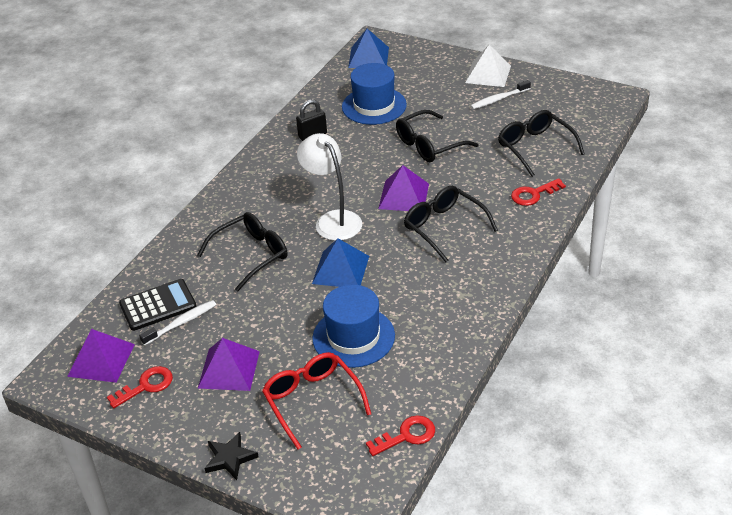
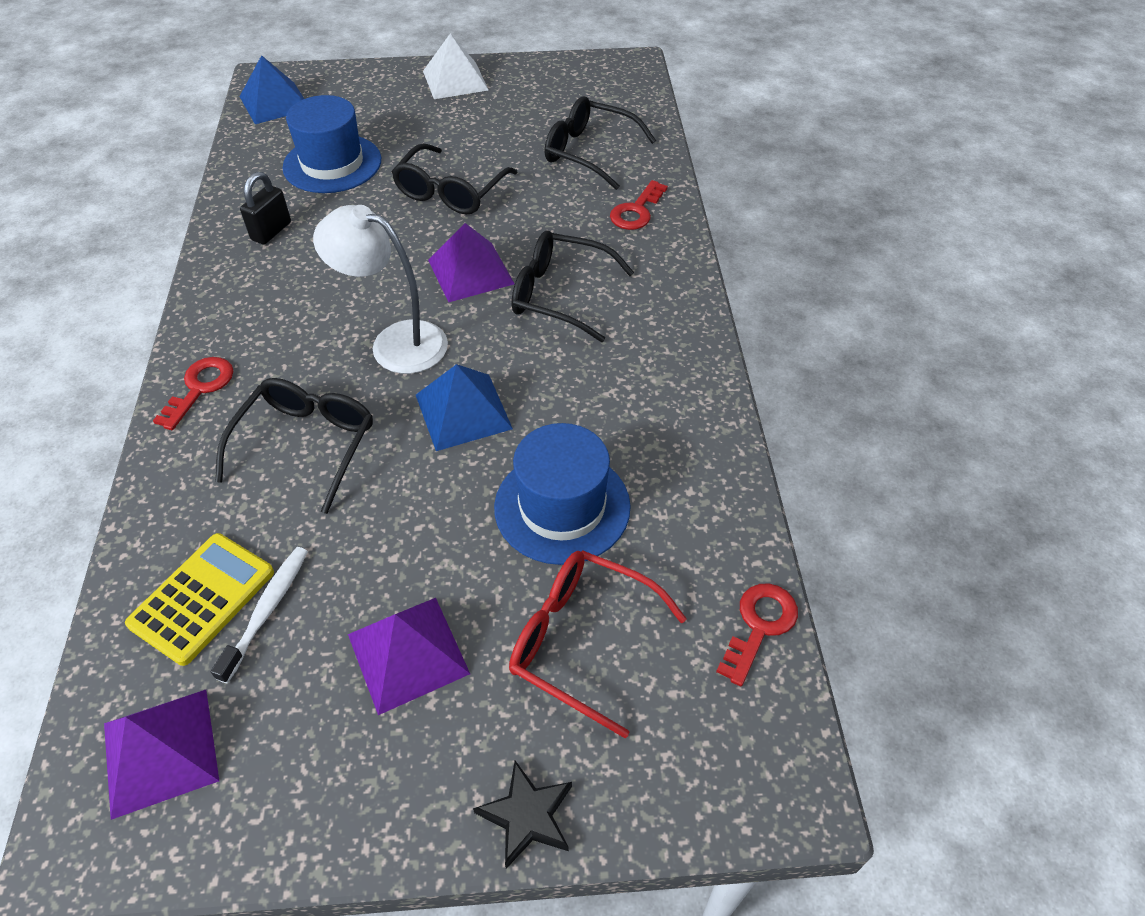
camera: 35 degrees left, 10 degrees up
(146, 386) = (282, 758): red key -> red key (200, 388)
(158, 305) = (202, 598): black calculator -> yellow calculator
(498, 99) = (494, 107): white toothbrush -> none

